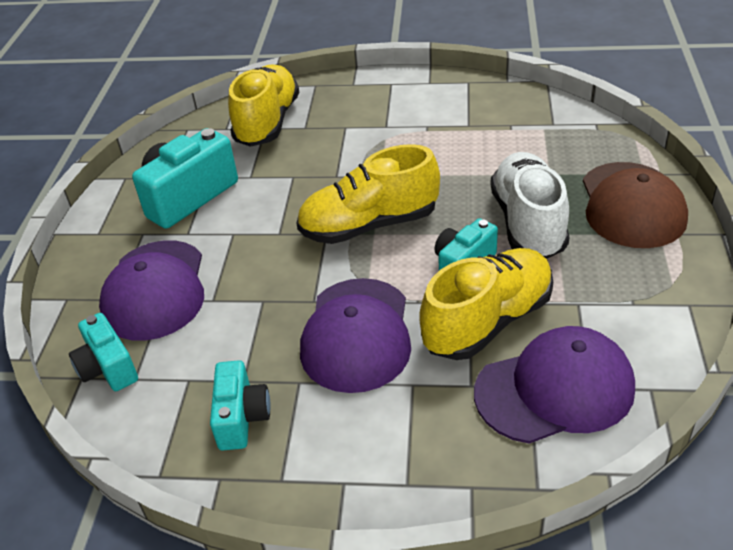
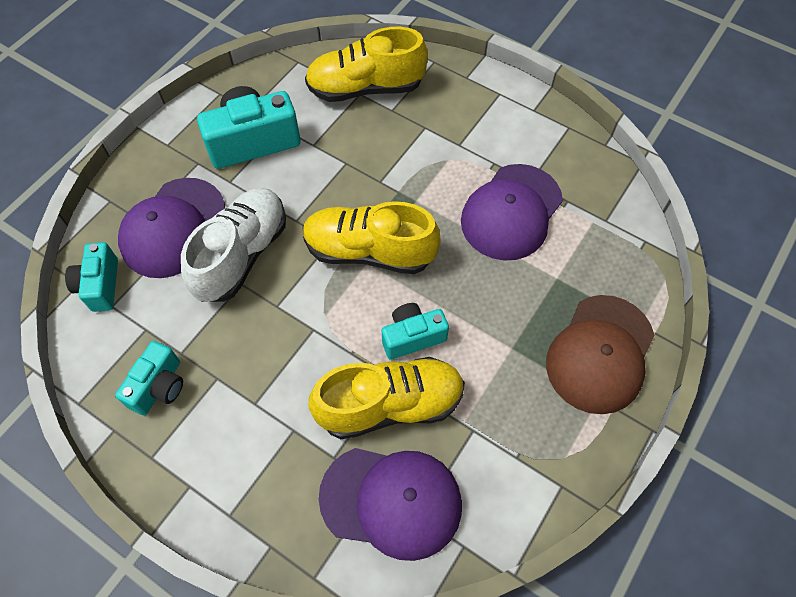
camera: 25 degrees right, 20 degrees up
(267, 122) = (365, 88): yellow shoe -> yellow shoe turned 135 degrees counterclockwise
(357, 335) = (285, 359): purple cap -> purple cap (511, 212)
(528, 223) = (497, 322): white shoe -> white shoe (242, 255)

